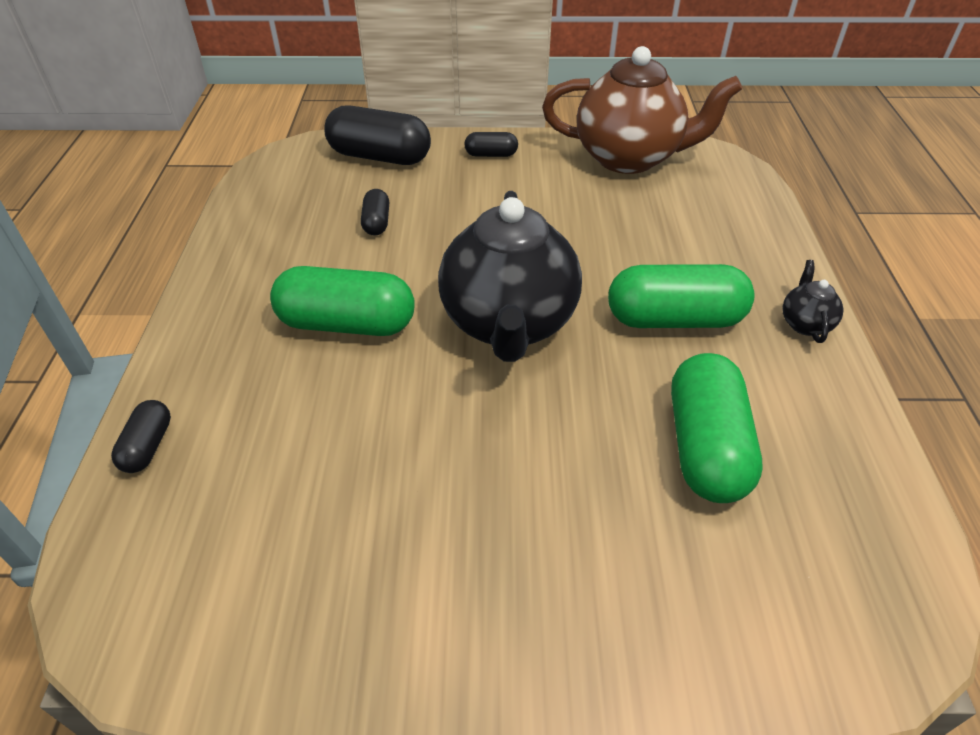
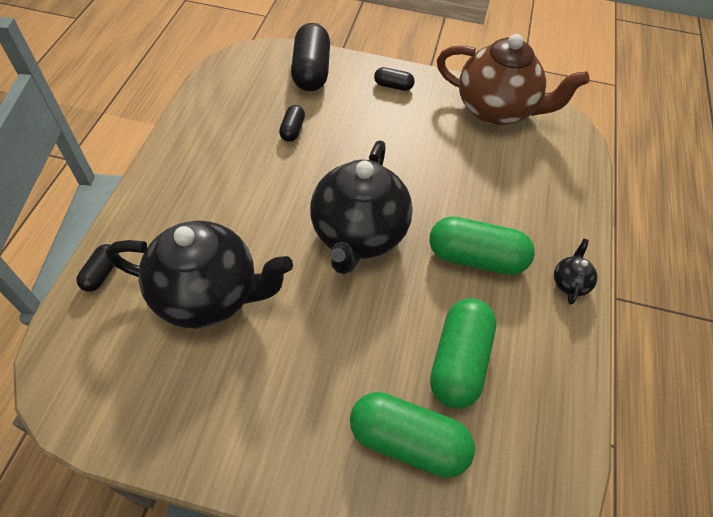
camera: 10 degrees right, 10 degrees up
(320, 440) = (208, 295): none -> black teapot
(347, 324) = (249, 210): green capsule -> green capsule (408, 441)
(380, 157) = (311, 71): black capsule -> black capsule turned 60 degrees clockwise

